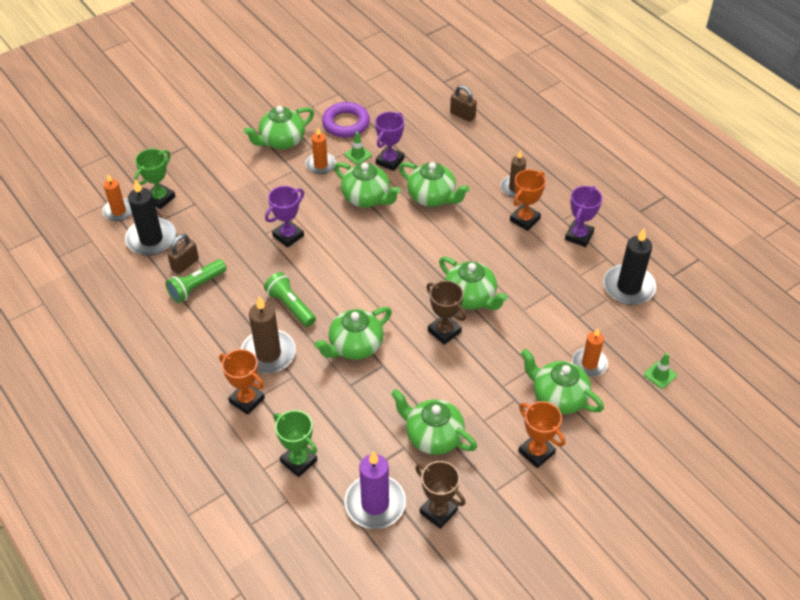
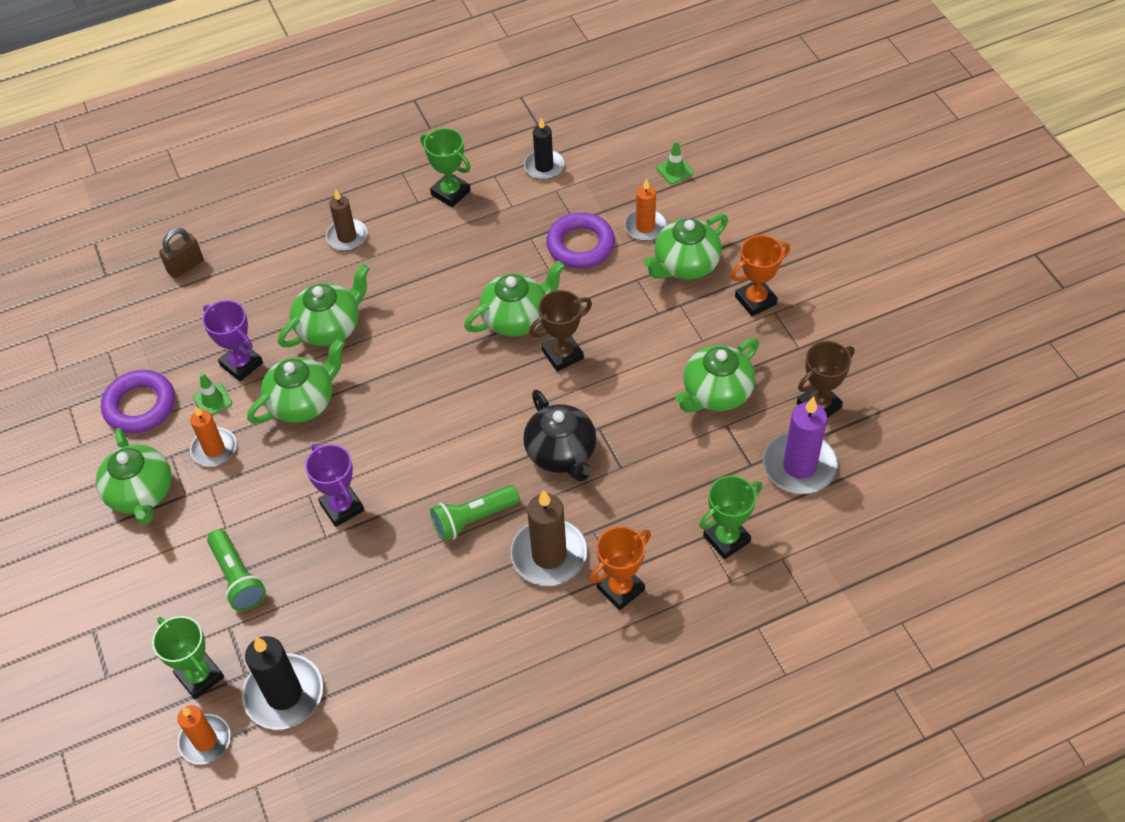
camera: 75 degrees left, 5 degrees up
(185, 264) = (353, 649): brown padlock -> none
(196, 287) = (402, 636): green flashlight -> green flashlight (237, 577)
(355, 346) = (561, 453): green teapot -> black teapot
(525, 219) = (405, 239): orange trophy -> none
(555, 324) = (580, 245): none -> purple ring
(579, 236) = (450, 193): purple trophy -> green trophy
(628, 287) = (544, 166): black candle -> black candle, size x0.64

